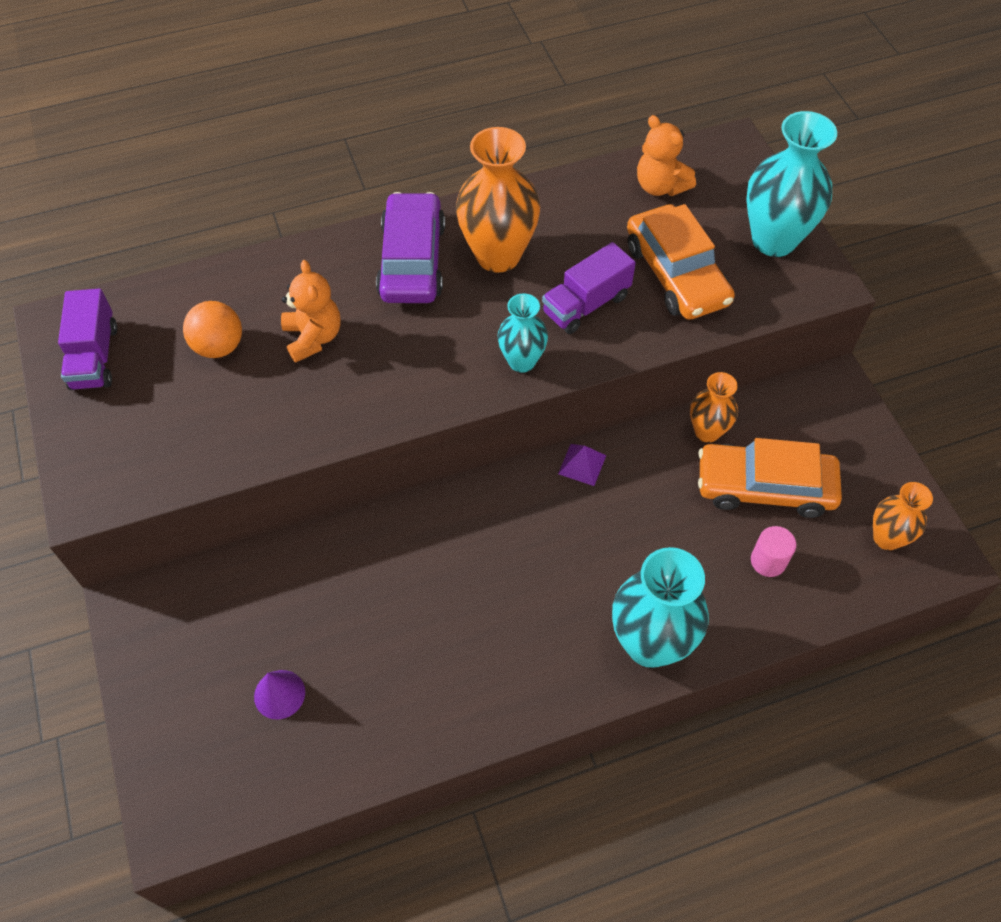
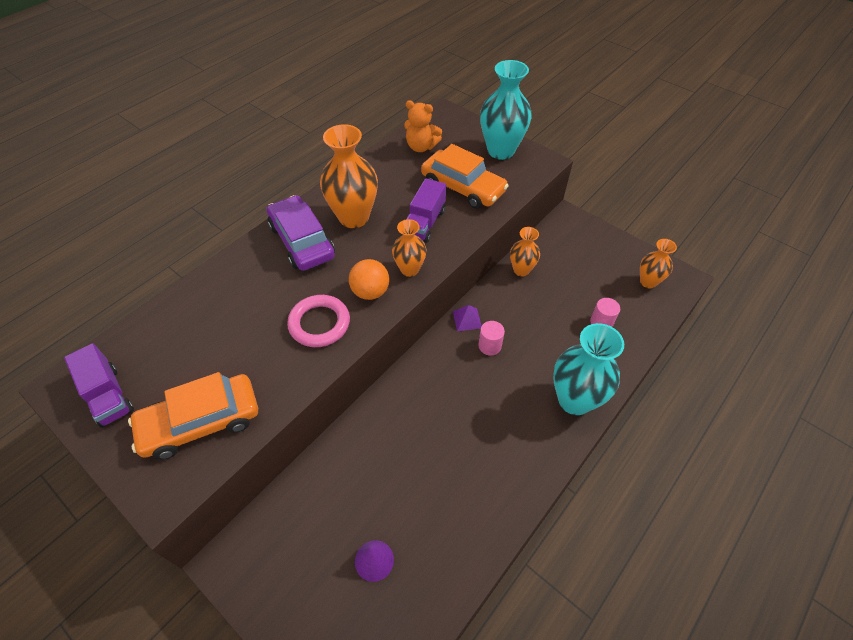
camera: 30 degrees left, 5 degrees down
(219, 346) = (202, 347): orange ball -> orange ball (370, 292)
(313, 337) = (266, 313): orange teddy bear -> none
(365, 381) = (319, 323): none -> pink ring
(522, 361) = (409, 269): turquoise vase -> orange vase
(587, 515) = (489, 346): none -> pink cylinder
(764, 487) = (571, 285): orange car -> orange car (201, 422)

